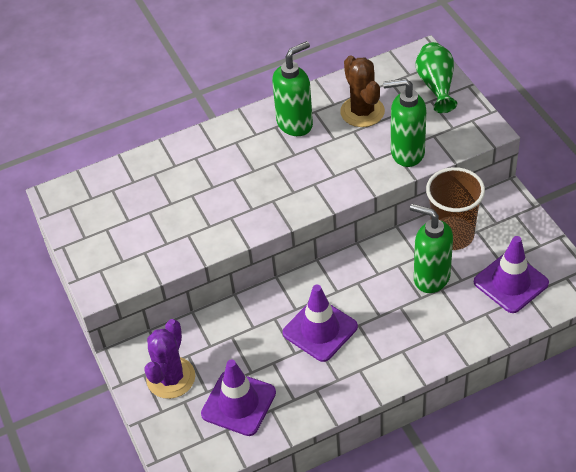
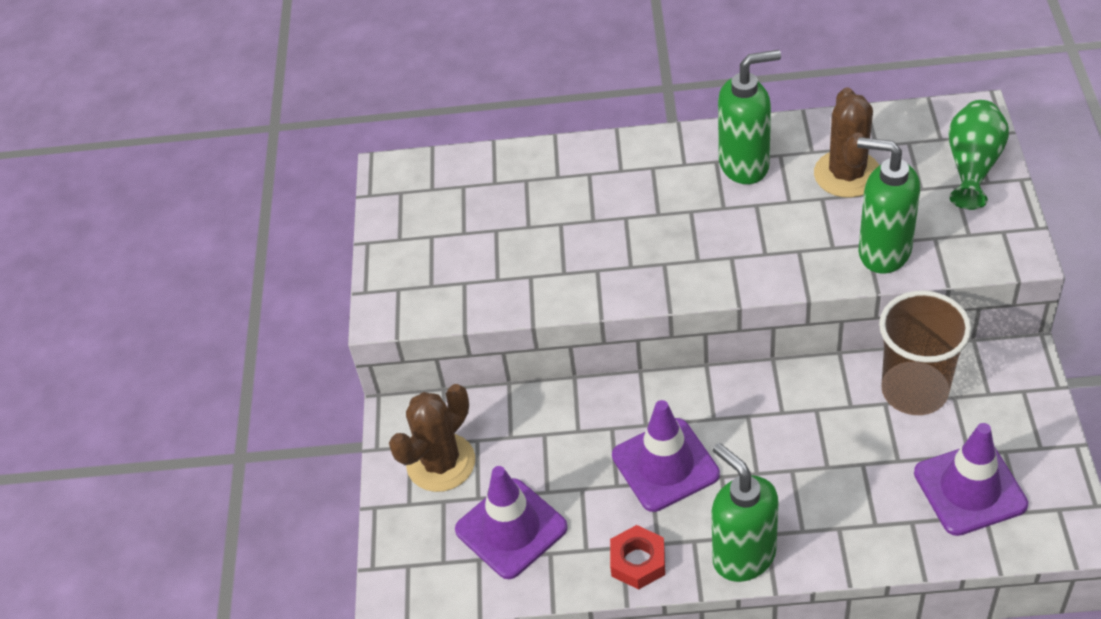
camera: 25 degrees right, 0 degrees up
(171, 378) = (441, 463): purple cactus -> brown cactus
(330, 395) = (638, 561): none -> red nut
(431, 277) = (855, 443): green soap dispenser -> green soap dispenser (743, 556)

